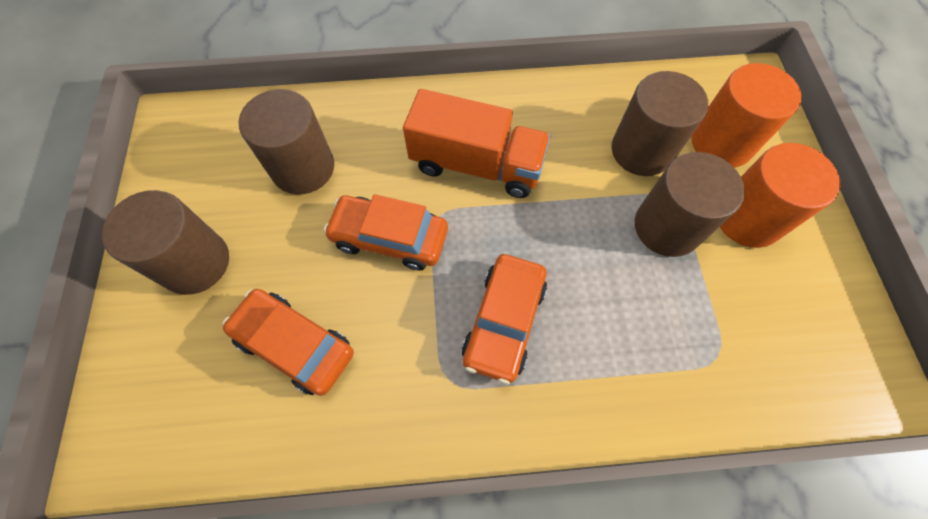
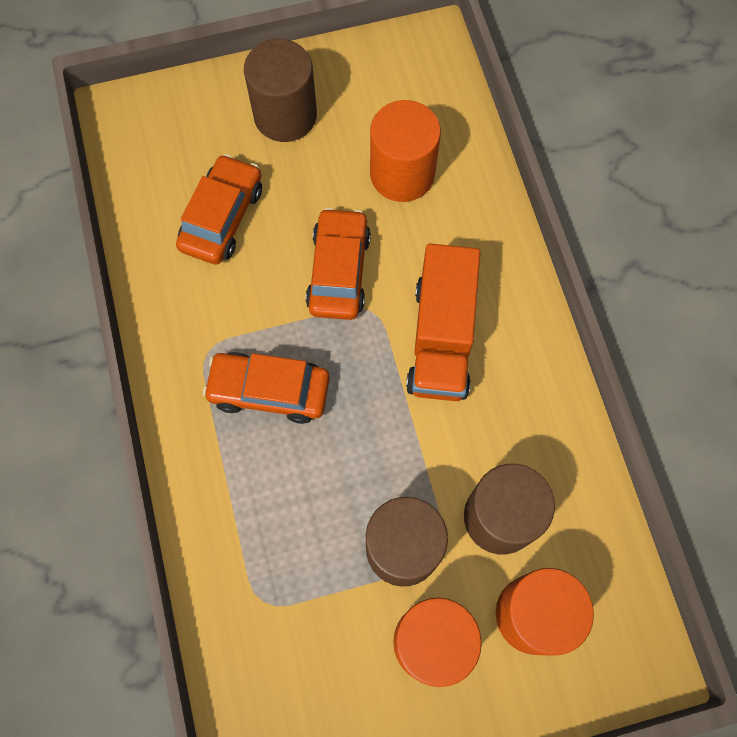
camera: 80 degrees right, 5 degrees up
(303, 168) = (402, 174): brown cylinder -> orange cylinder

